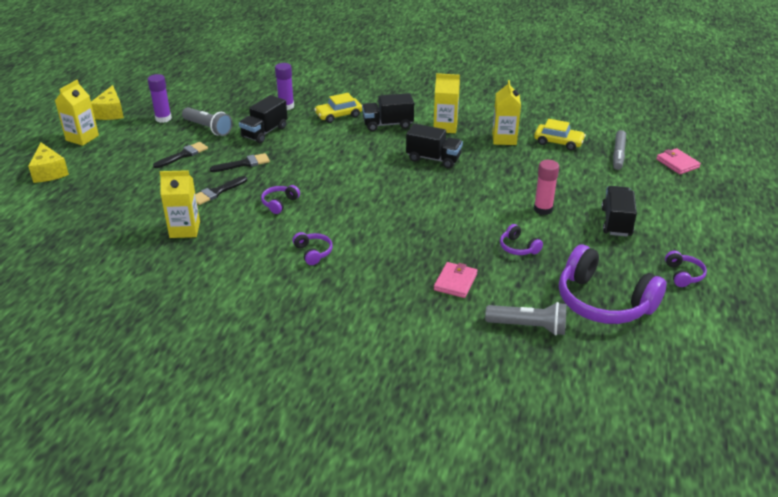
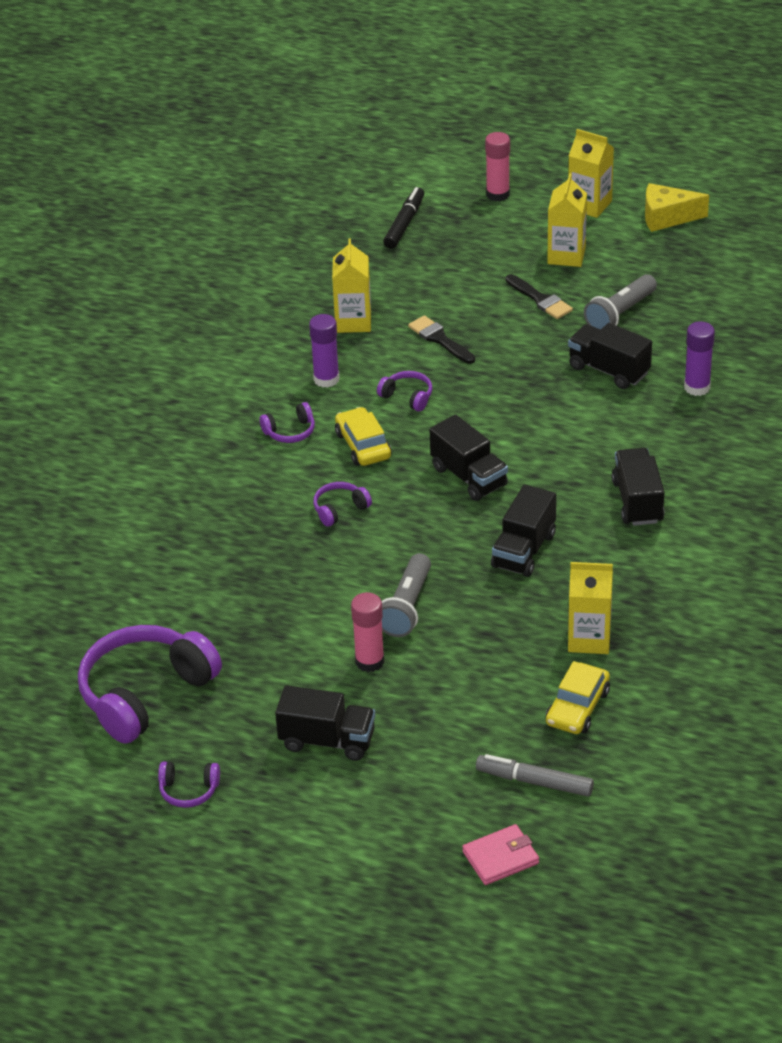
camera: 95 degrees right, 5 degrees up
(49, 172) = (497, 194): yellow cheese -> pink glue stick
(66, 211) = (404, 224): none -> black marker
(163, 118) = (650, 268): purple glue stick -> purple glue stick (326, 379)
(243, 164) = (514, 357): black brush -> none
(338, 115) = (668, 446): yellow car -> yellow car (363, 445)
(365, 178) = (469, 477): none -> black truck
(445, 127) = (630, 569): yellow carton -> yellow carton (566, 255)
(455, 282) = (209, 557): pink wallet -> none
(518, 247) = (276, 624): purple headphones -> purple headphones (340, 509)
(528, 327) = (111, 616): grey flashlight -> grey flashlight (406, 607)

